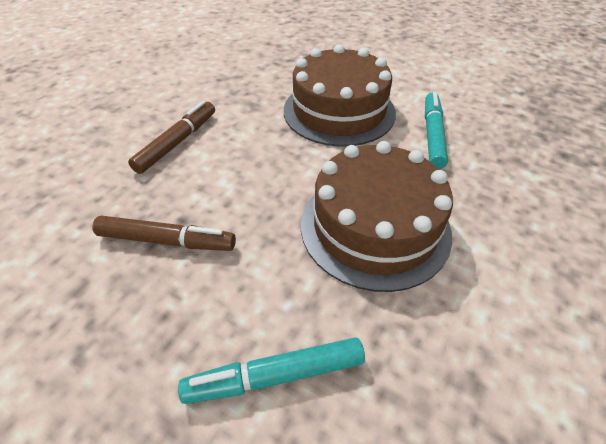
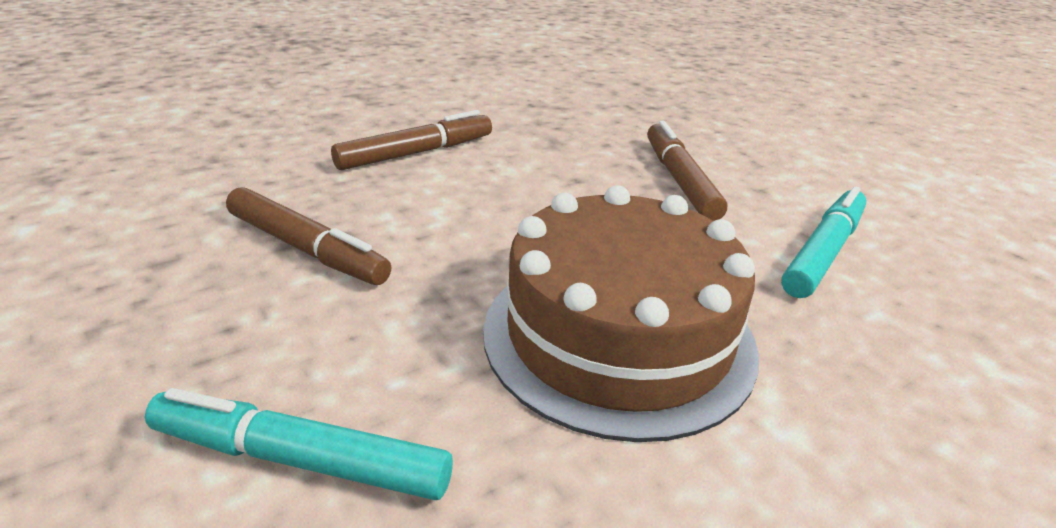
camera: 25 degrees right, 15 degrees down
(339, 111) = (680, 180): brown cake -> brown marker

